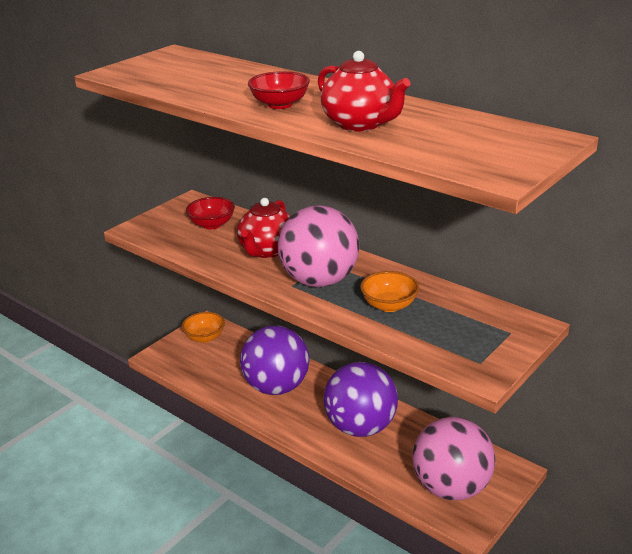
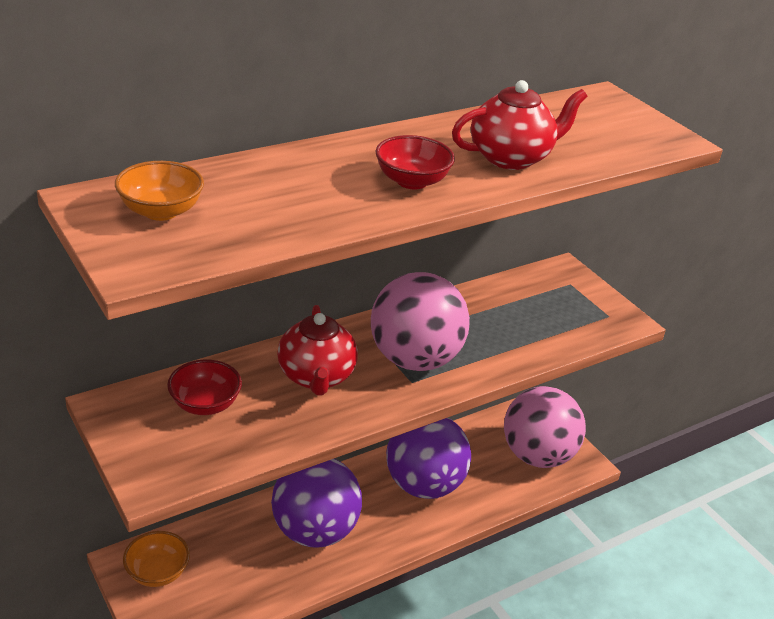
camera: 75 degrees left, 5 degrees up
(267, 250) = (316, 377): red teapot -> red teapot turned 45 degrees clockwise
(389, 305) = (491, 331): orange bowl -> orange bowl (161, 211)

